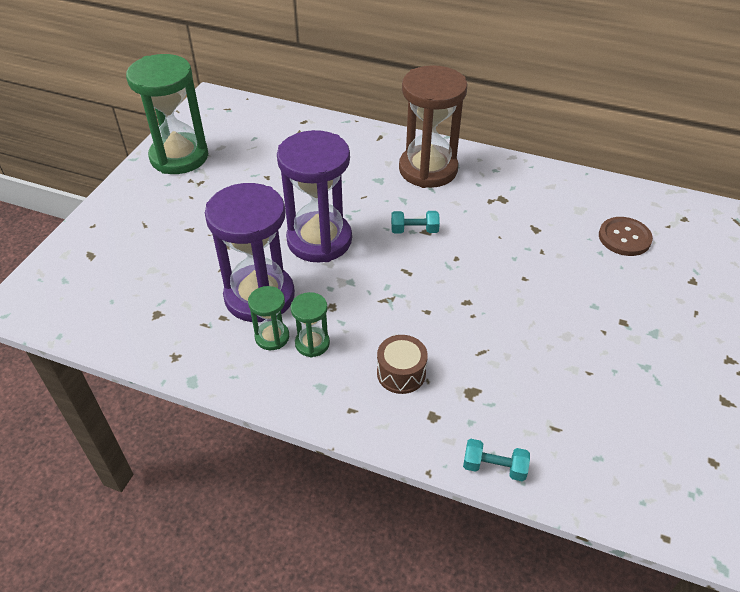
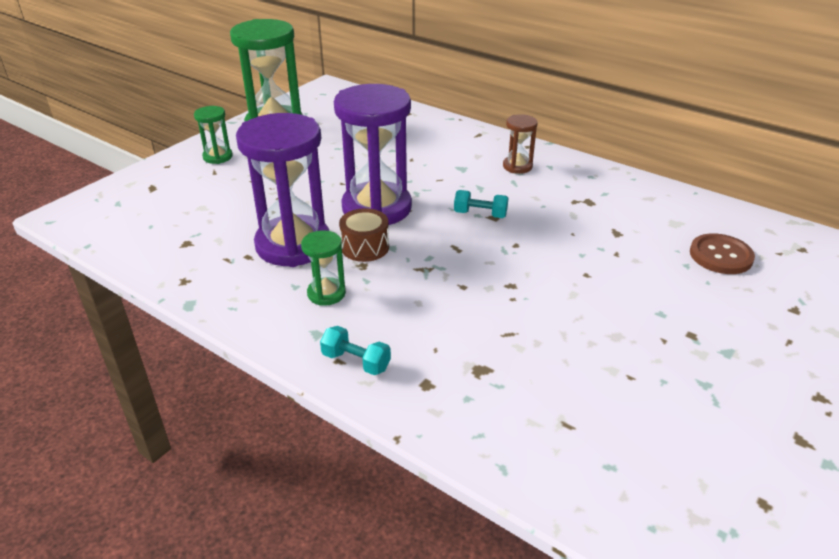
camera: 15 degrees right, 10 degrees down
(272, 337) = (288, 281): green hourglass -> green hourglass (218, 157)
(401, 373) = (409, 337): brown drum -> brown drum (365, 247)
(428, 169) = (517, 166): brown hourglass -> brown hourglass, size x0.47
(494, 467) = (476, 449): turquoise dumbbell -> turquoise dumbbell (356, 361)

